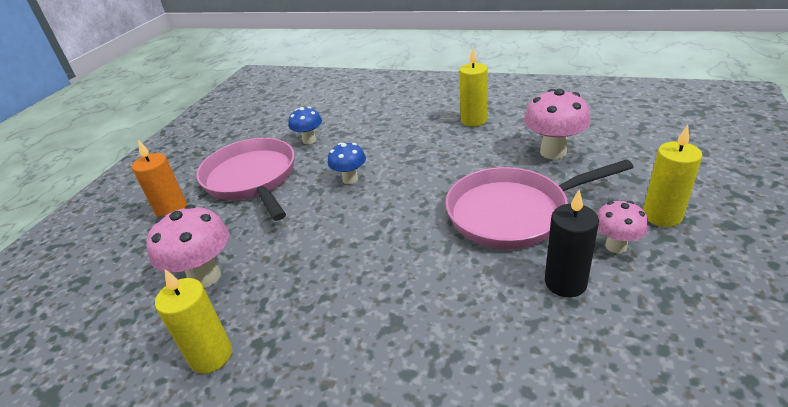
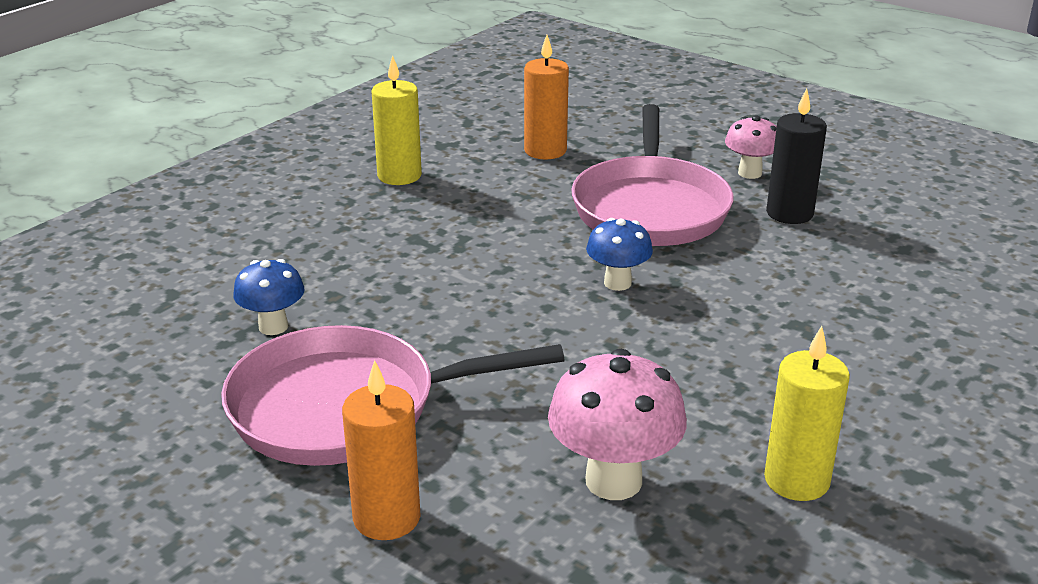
camera: 75 degrees left, 5 degrees down
(350, 179) = (456, 305): blue mushroom -> blue mushroom (617, 283)
(553, 152) = (545, 151): pink mushroom -> orange candle
(662, 216) = (719, 138): yellow candle -> none

